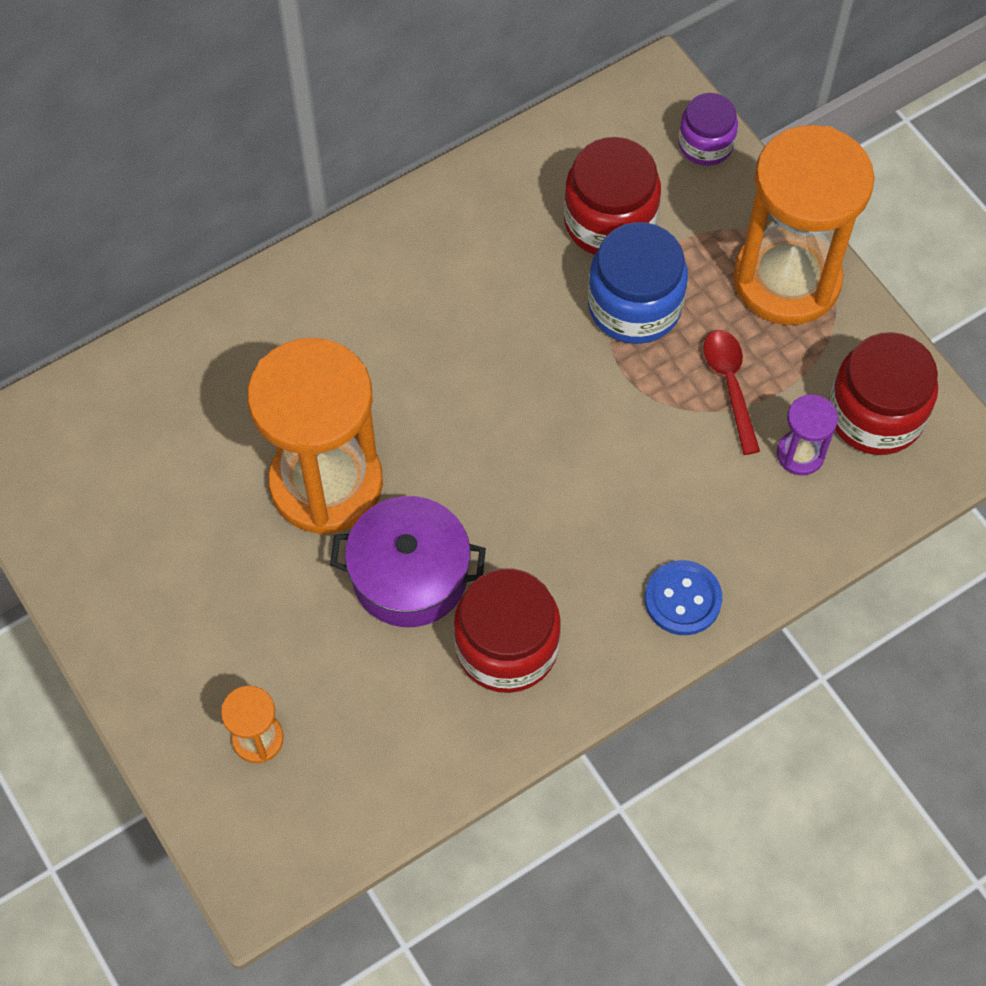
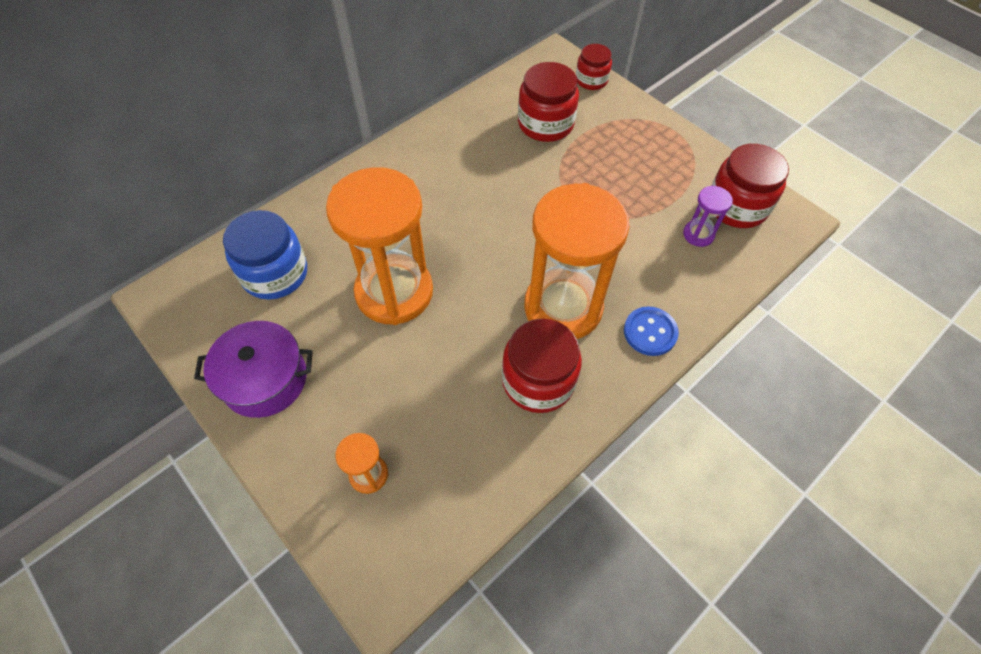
camera: 10 degrees left, 5 degrees down
(409, 575) = (461, 343): purple pot -> purple pot (265, 379)
(634, 305) = (572, 165): blue jar -> blue jar (275, 274)
(705, 144) = (591, 80): purple jar -> red jar
(730, 385) = (642, 201): red spoon -> none
(786, 280) = (659, 141): orange hourglass -> orange hourglass (563, 307)

